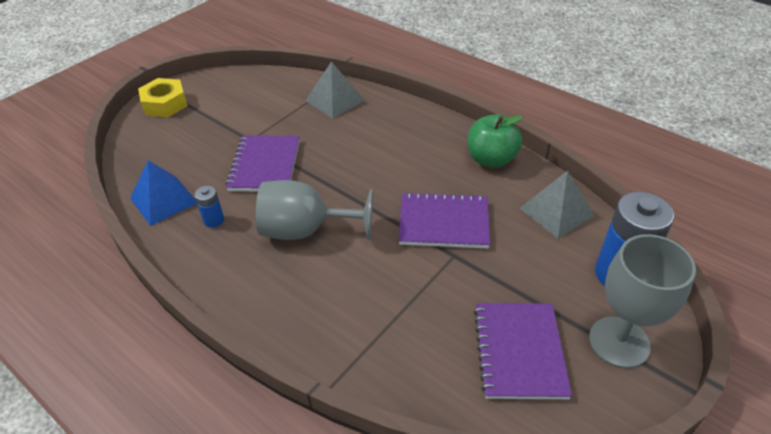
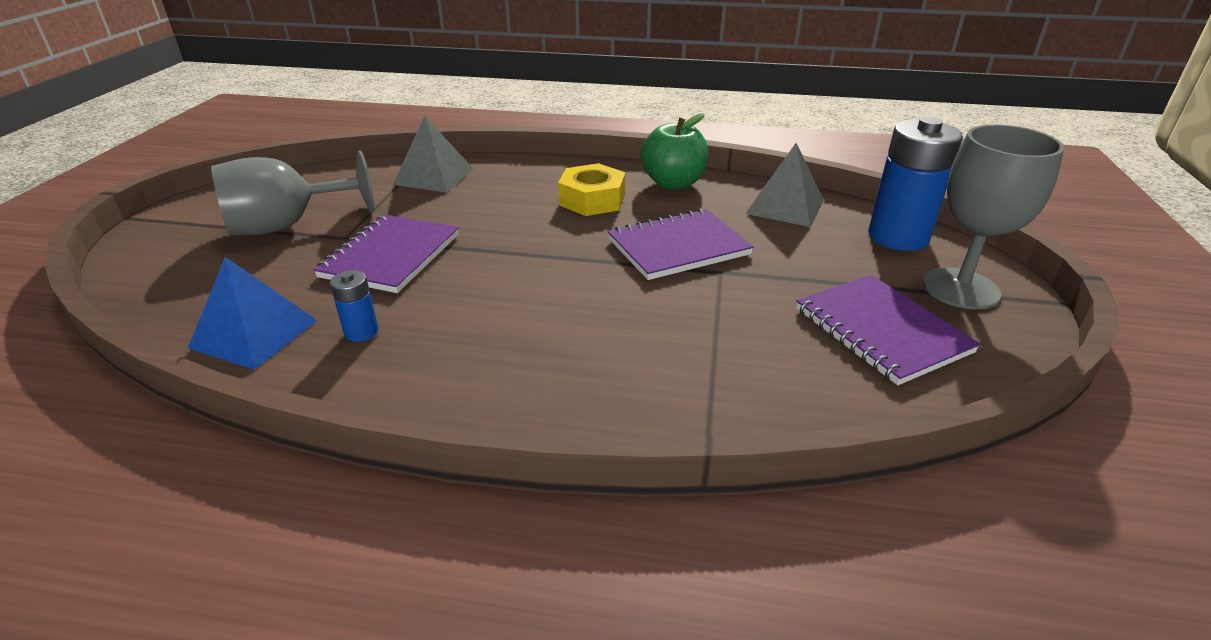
camera: 30 degrees left, 10 degrees down
(165, 104) = (169, 232): yellow nut -> yellow nut (592, 200)
(265, 165) = (391, 256): purple notebook -> purple notebook turned 45 degrees clockwise
(305, 230) = (511, 303): grey goblet -> grey goblet (287, 225)

